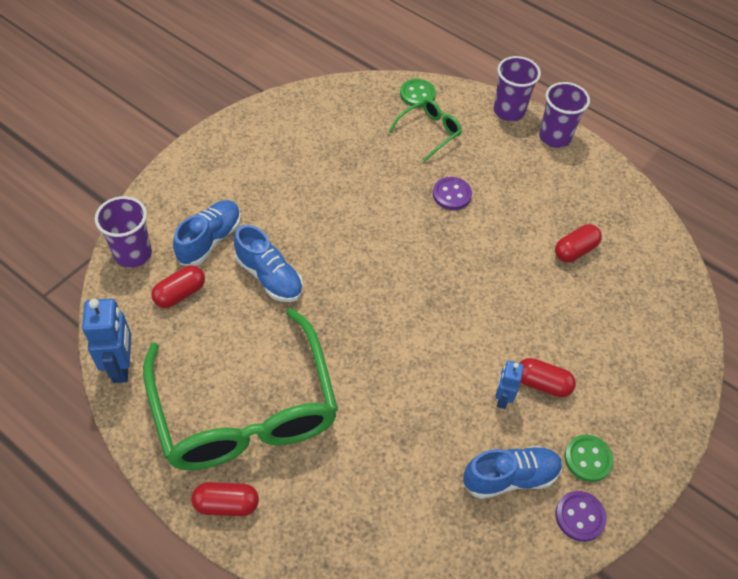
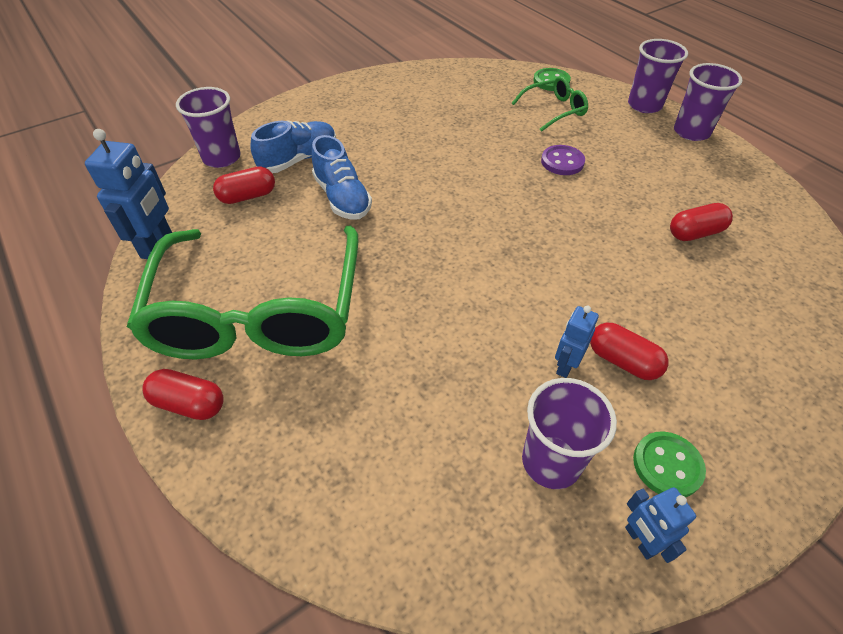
camera: 20 degrees right, 5 degrees down
(510, 477) = (551, 462): blue shoe -> purple cup
(579, 517) = (640, 540): purple button -> blue robot

